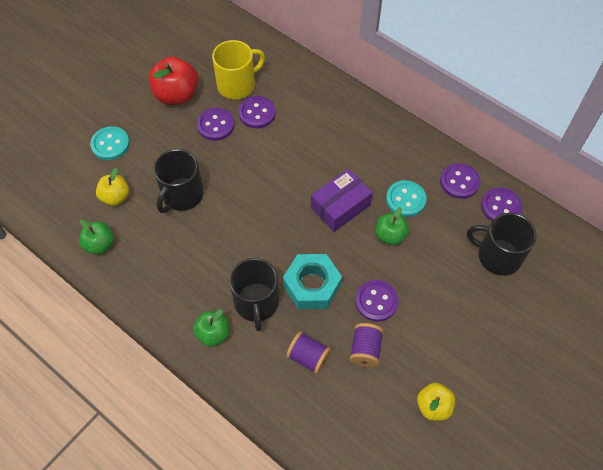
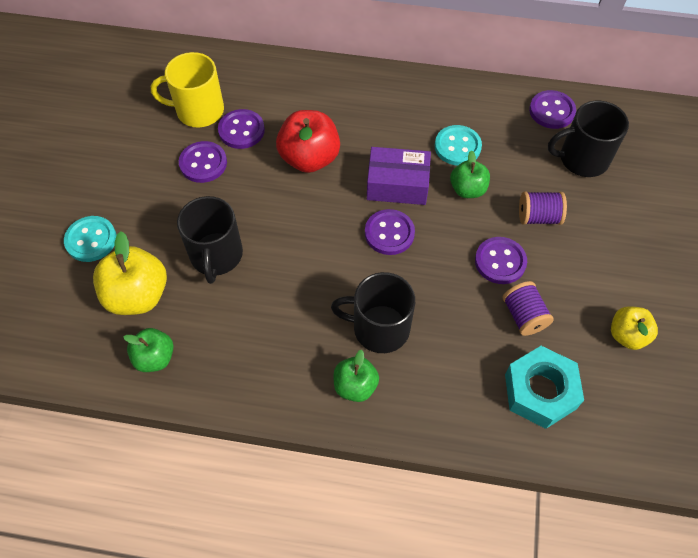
camera: 30 degrees left, 0 degrees up
(115, 197) = (138, 295): yellow apple -> yellow apple, size x1.63
(176, 95) = (135, 151): red apple -> red apple (309, 158)
(237, 85) = (198, 110): yellow mug -> yellow mug turned 120 degrees counterclockwise
(256, 303) = (379, 328): black mug -> black mug turned 135 degrees clockwise
(308, 357) = (473, 355): purple spool -> purple spool (538, 217)
(312, 285) = (424, 279): turquoise nut -> turquoise nut (540, 391)
(340, 206) = (397, 185): purple box -> purple box turned 75 degrees clockwise
(459, 182) = (497, 105): purple button -> purple button (389, 233)

